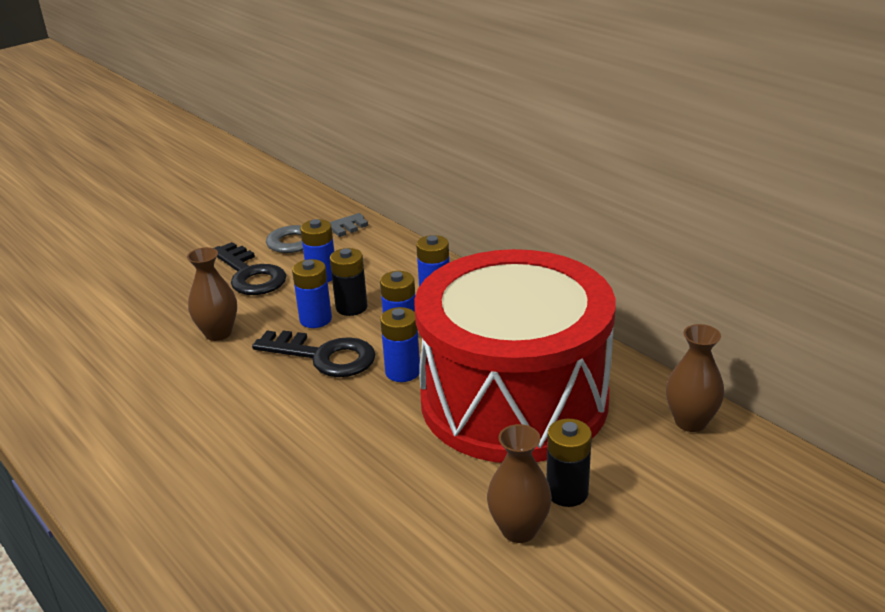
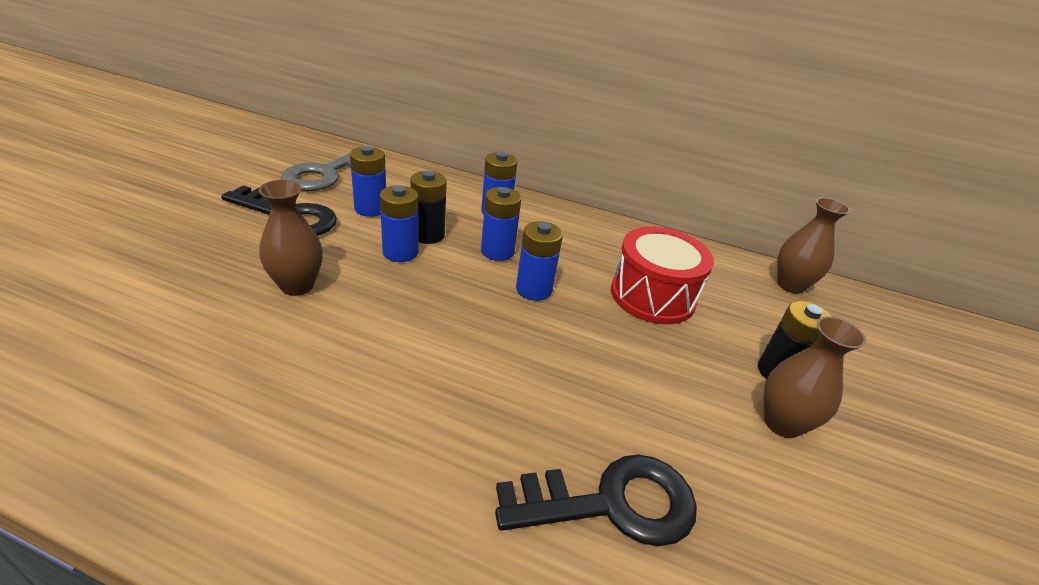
camera: 35 degrees left, 5 degrees up
(324, 356) = (442, 289): black key -> black key (612, 503)
(514, 400) = (652, 295): red drum -> red drum, size x0.47

